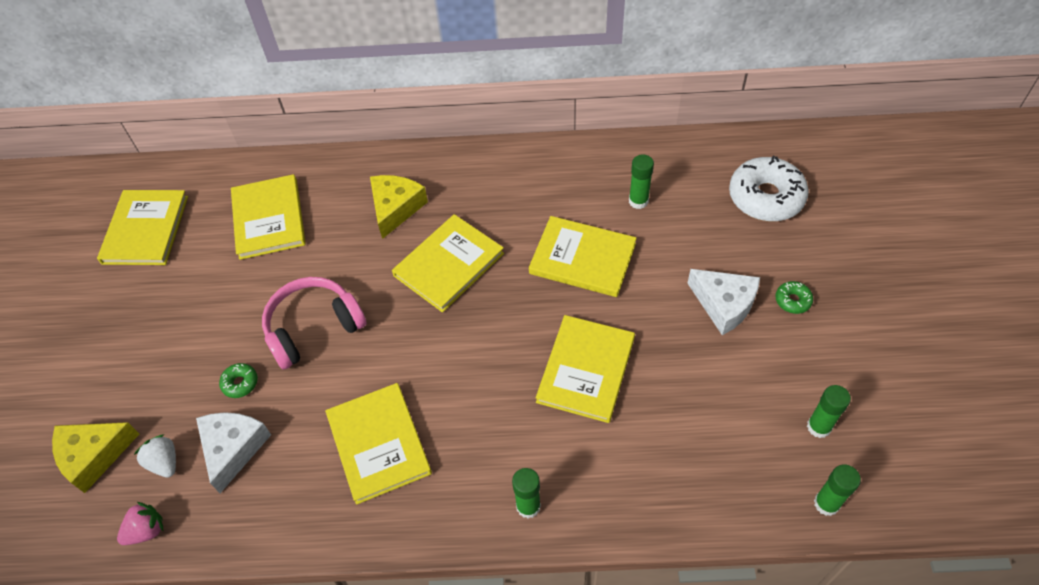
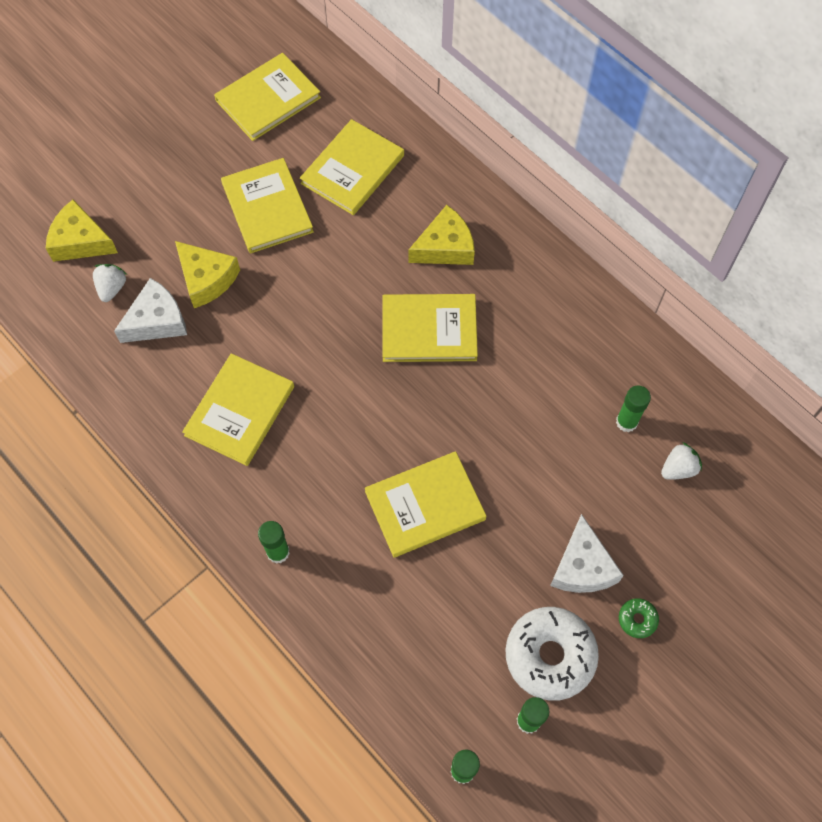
camera: 45 degrees right, 10 degrees up
(146, 530) = (60, 323): pink strawberry -> none
(240, 383) = (206, 279): green donut -> yellow cheese
(313, 328) = (290, 285): pink headphones -> none
(582, 258) = (526, 423): yellow book -> yellow book (267, 208)
(700, 198) = (678, 468): none -> white strawberry
(766, 197) = (731, 522): white donut -> white donut (550, 656)

